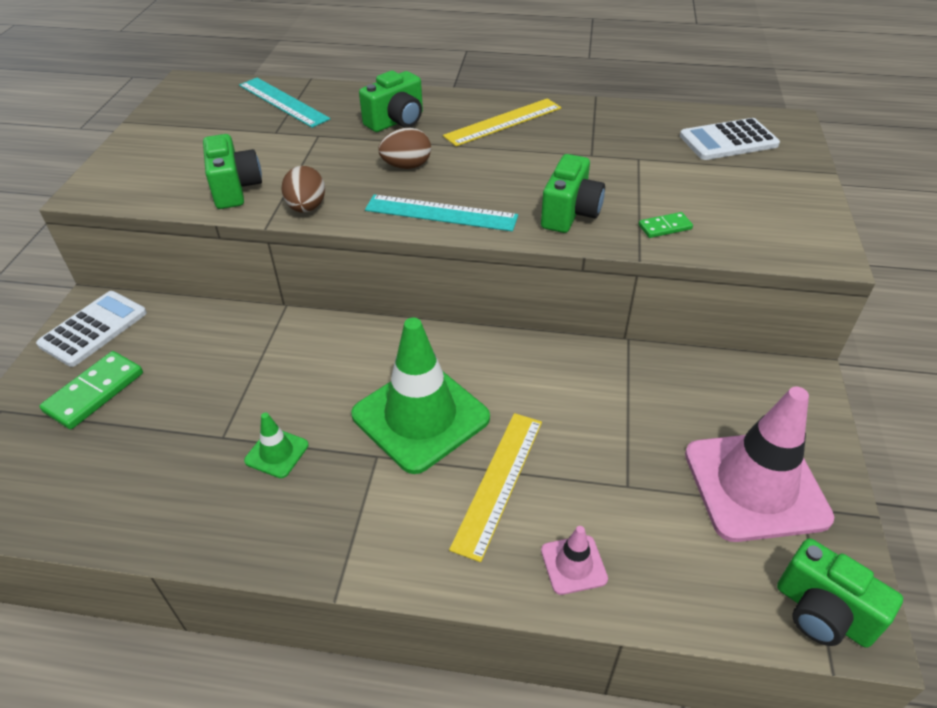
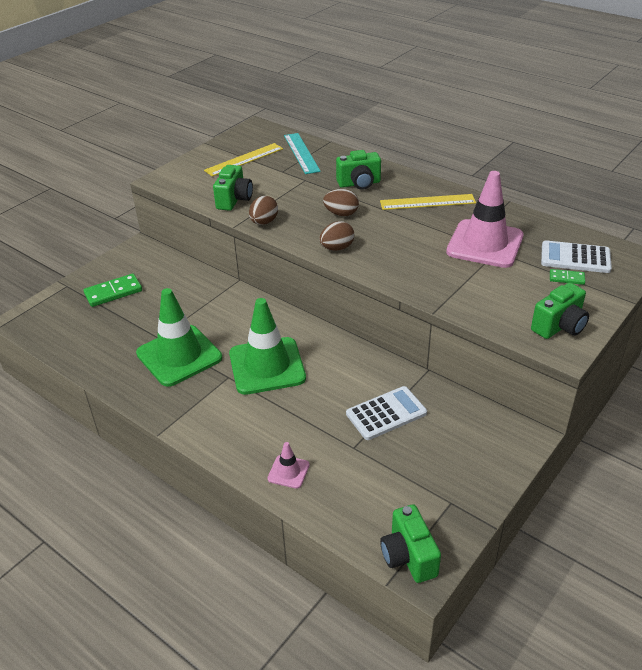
camera: 30 degrees right, 5 degrees down
(93, 329) = (133, 259): white calculator -> white calculator (386, 413)
(276, 453) = (179, 355): green traffic cone -> green traffic cone, size x2.26
(441, 213) = (337, 248): turquoise ruler -> brown egg
(498, 482) = (282, 416): yellow ruler -> yellow ruler (244, 159)
(570, 213) = (415, 272): green camera -> green camera (559, 326)
(665, 227) = (469, 299): green domino -> green domino (566, 278)
(755, 485) = (432, 479): pink traffic cone -> pink traffic cone (485, 244)

